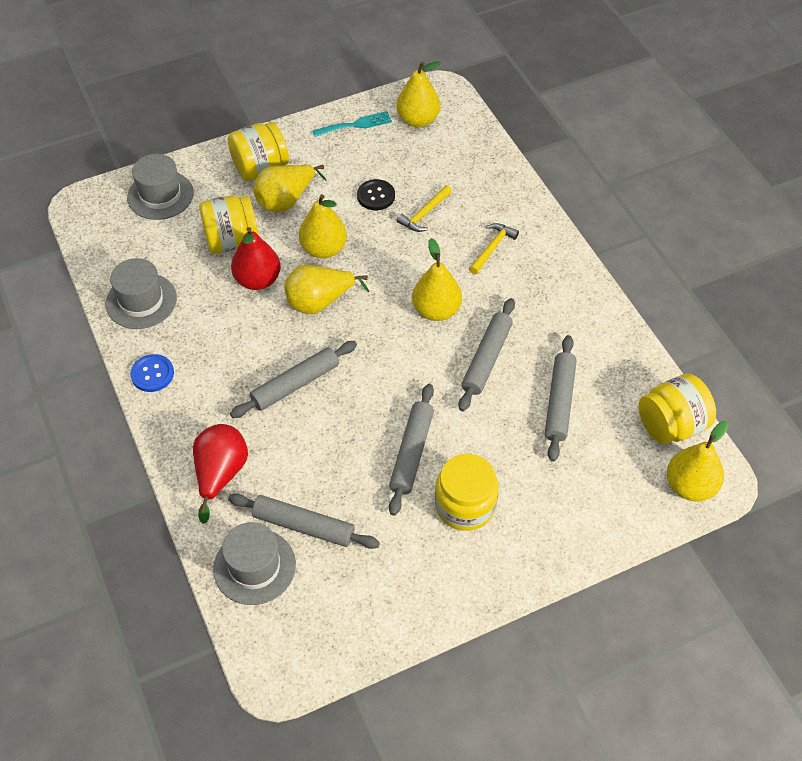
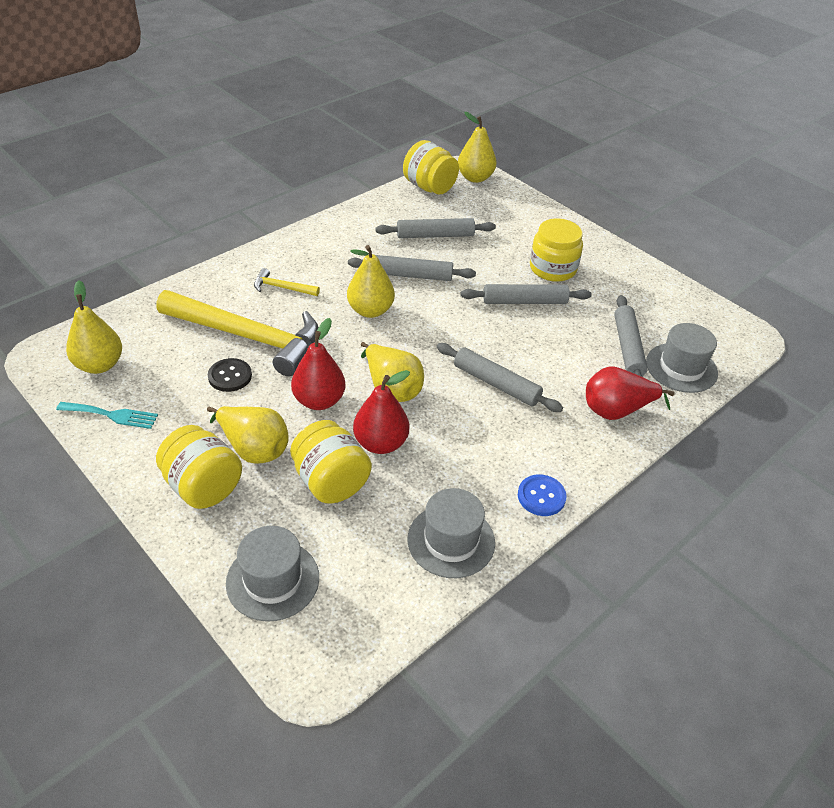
camera: 110 degrees left, 10 degrees down
(324, 249) = (319, 401): yellow pear -> red pear
(356, 125) = (112, 415): turquoise fork -> turquoise fork turned 135 degrees clockwise
(424, 214) = (248, 337): yellow hammer -> yellow hammer, size x2.39

